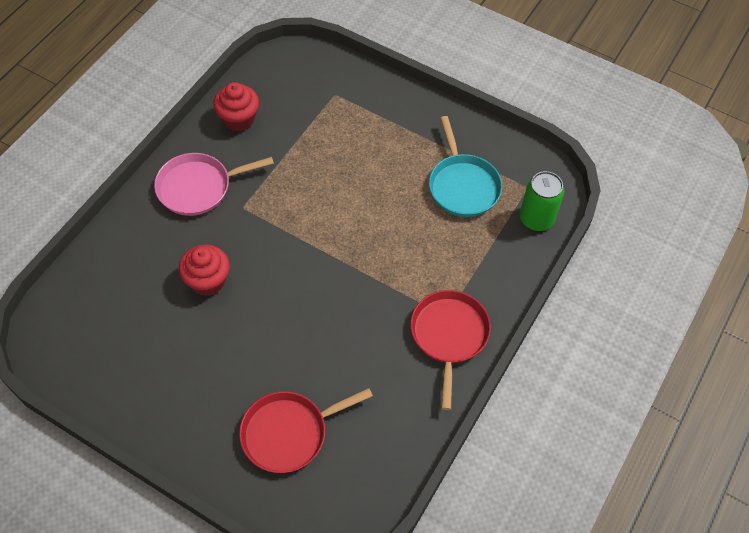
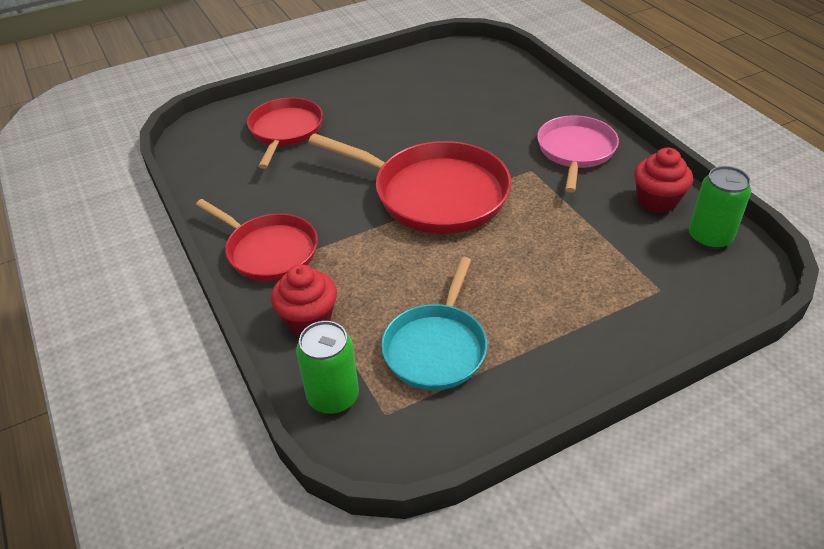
camera: 125 degrees right, 15 degrees down
(208, 281) = (463, 130): red cupcake -> red cupcake (308, 319)
(265, 82) = (709, 237): none -> green can
(312, 259) = (435, 194): none -> red pan
(463, 186) = (436, 347): turquoise pan -> turquoise pan turned 90 degrees counterclockwise

